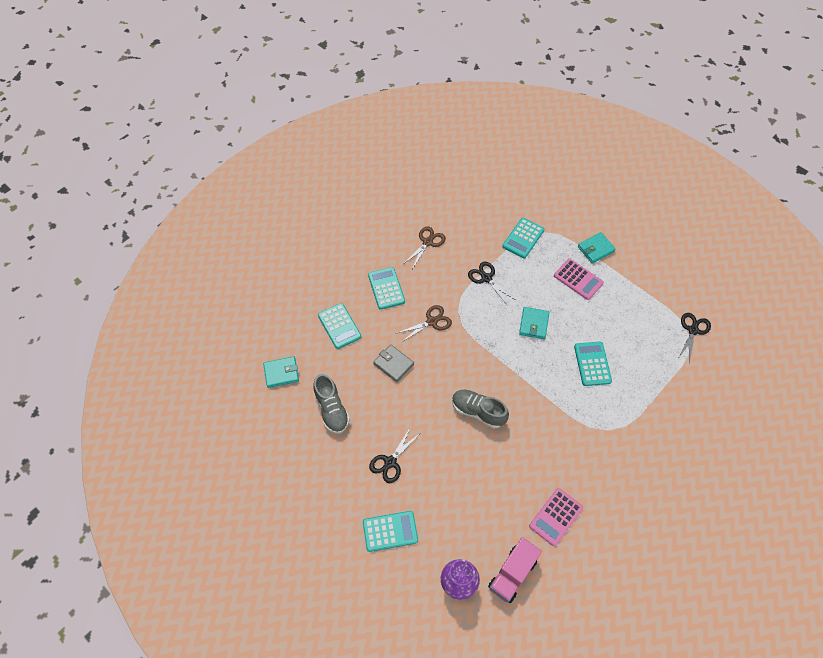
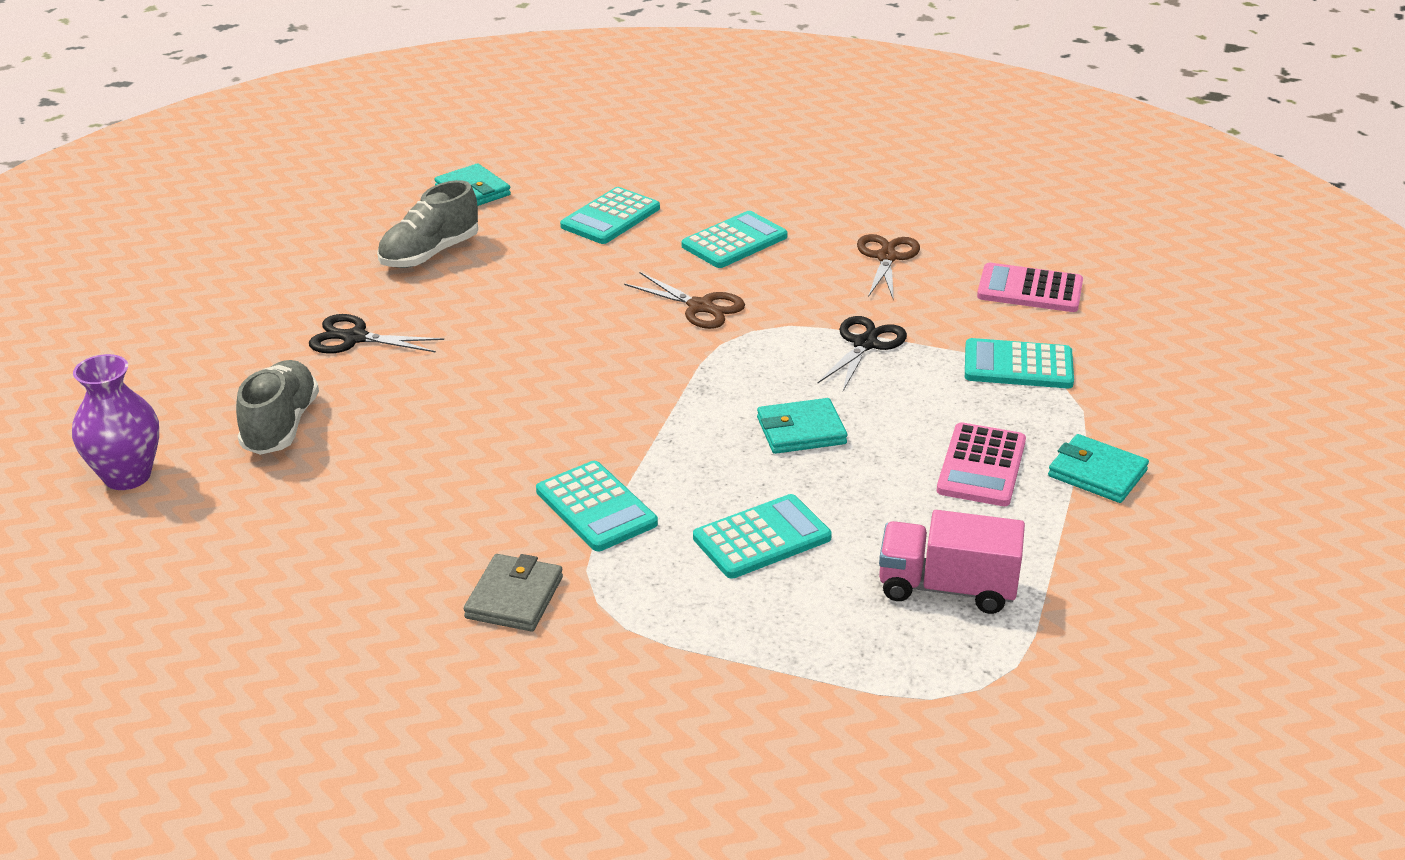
camera: 65 degrees right, 25 degrees down
(390, 531) = (210, 373): turquoise calculator -> turquoise calculator (596, 507)
(393, 364) = (570, 290): grey wallet -> grey wallet (514, 597)
(427, 242) = (887, 257): brown scissors -> brown scissors turned 90 degrees counterclockwise
(478, 412) = (527, 410): grey shoe -> grey shoe (281, 426)
(512, 574) = (171, 539): pink truck -> pink truck (946, 588)
(556, 517) = (330, 569): pink calculator -> pink calculator (1030, 289)
(693, 330) = (1004, 691): black scissors -> none

